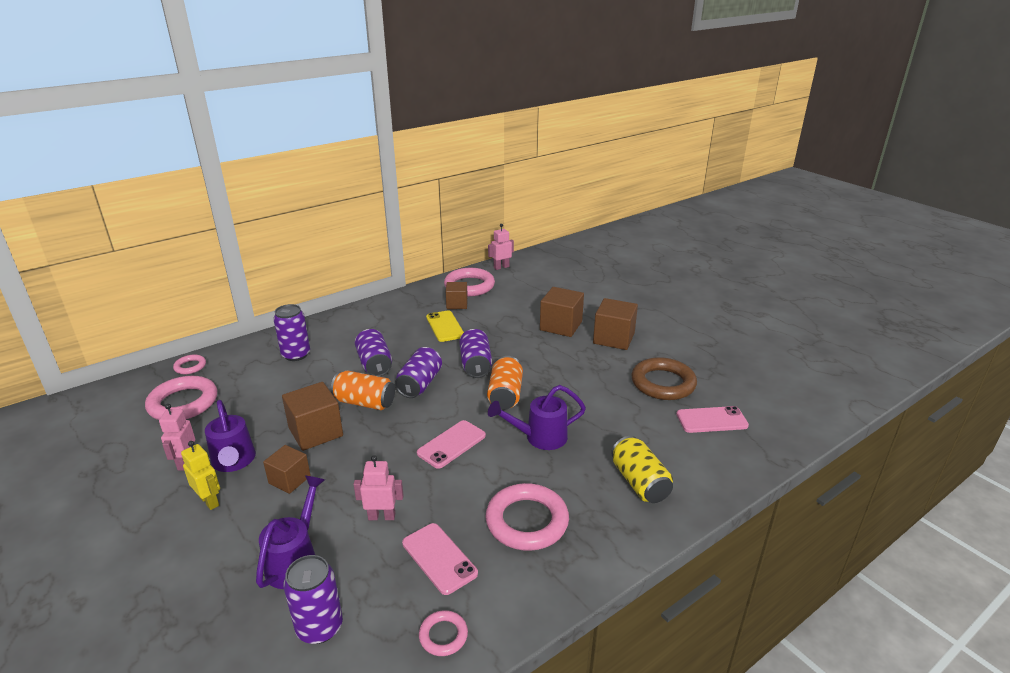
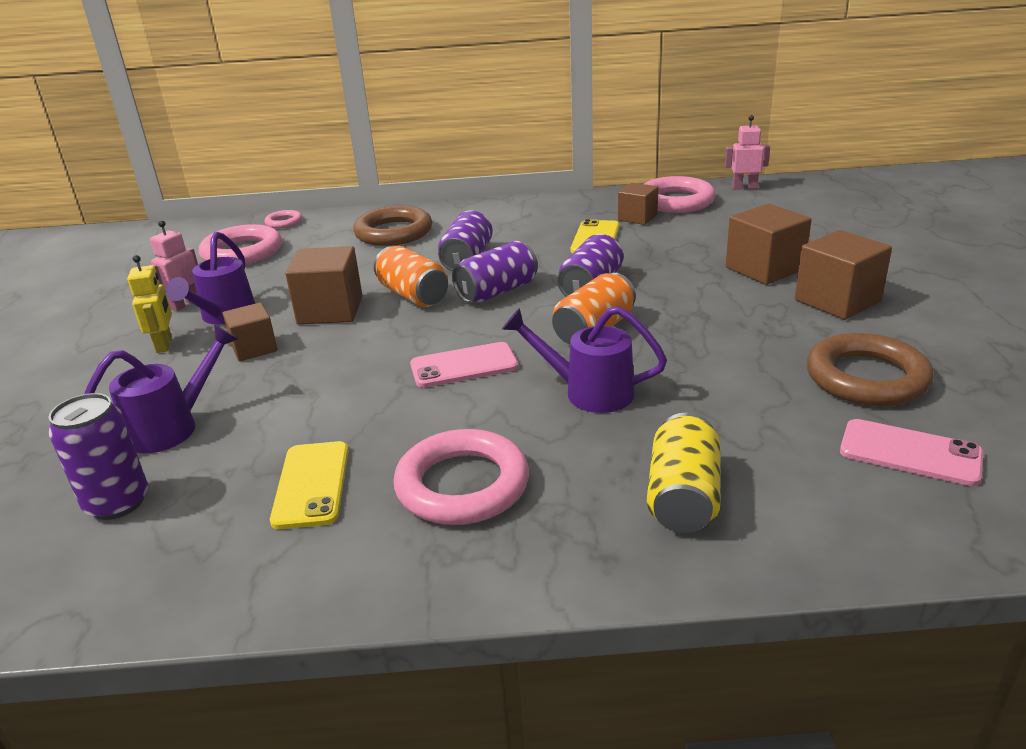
camera: 35 degrees right, 0 degrees up
(296, 354) = (393, 232): purple can -> brown ring
(381, 516) = (301, 416): pink robot -> none
(439, 558) = (312, 484): pink phone -> yellow phone
(443, 635) = (220, 572): pink ring -> none

